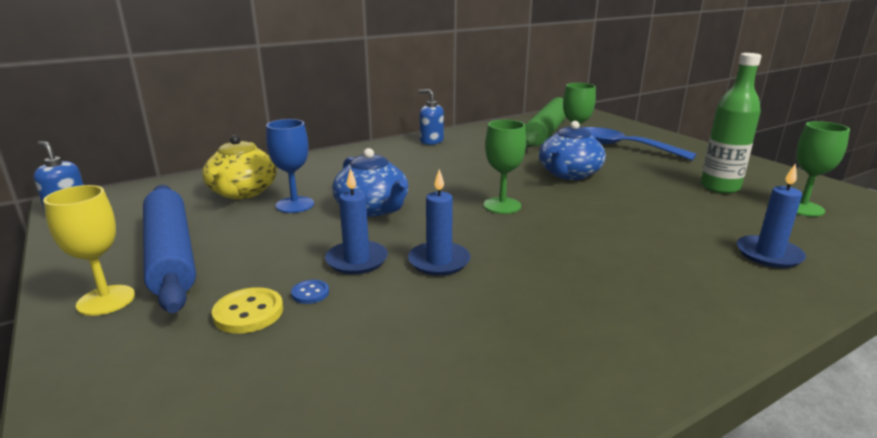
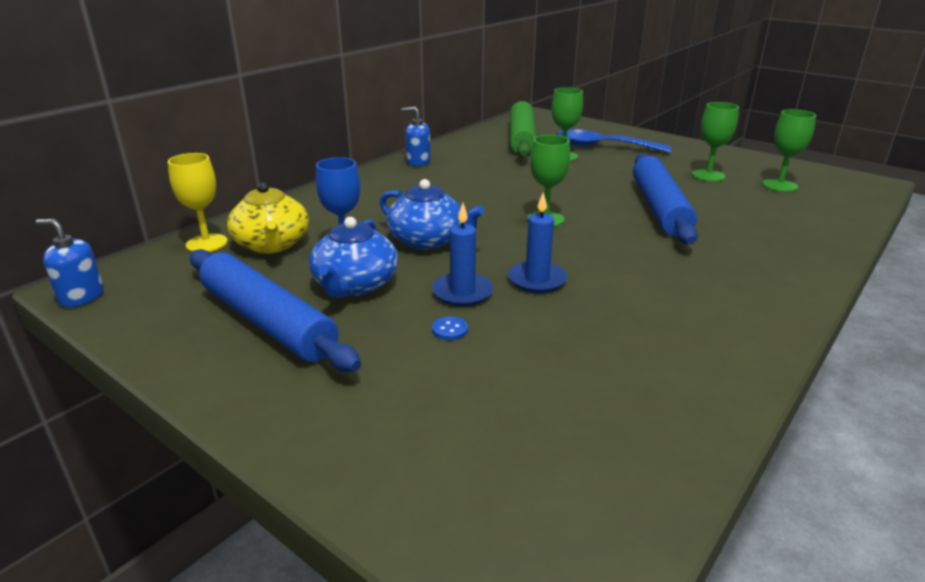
camera: 20 degrees left, 5 degrees up
(106, 300) = (250, 377): yellow goblet -> yellow goblet (207, 243)
(248, 312) = (410, 358): yellow button -> none
(569, 174) = (577, 180): blue teapot -> blue teapot (355, 285)
(633, 212) = (659, 208): none -> blue rolling pin
(719, 187) = (708, 175): green bottle -> green goblet
(768, 254) = (782, 228): blue candle -> none

